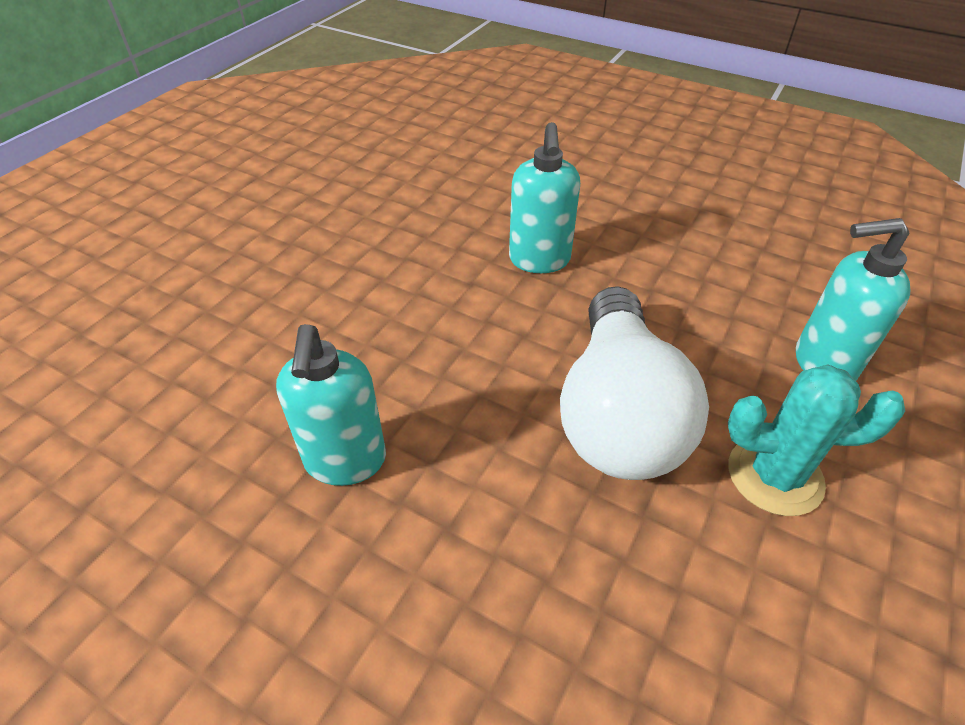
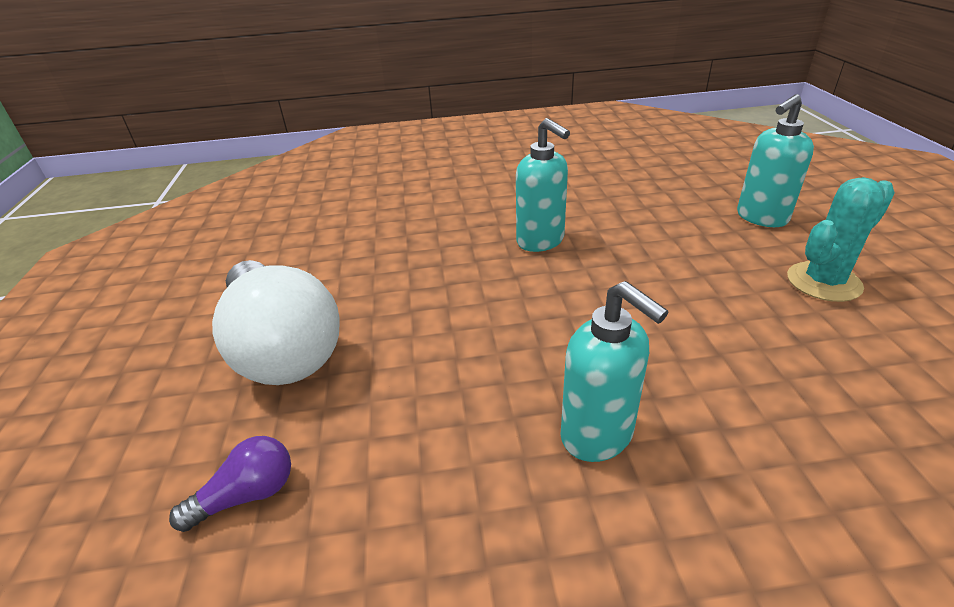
camera: 35 degrees left, 10 degrees down
(102, 343) = (247, 495): none -> purple light bulb
(617, 413) = (709, 298): white light bulb -> white light bulb (282, 347)

